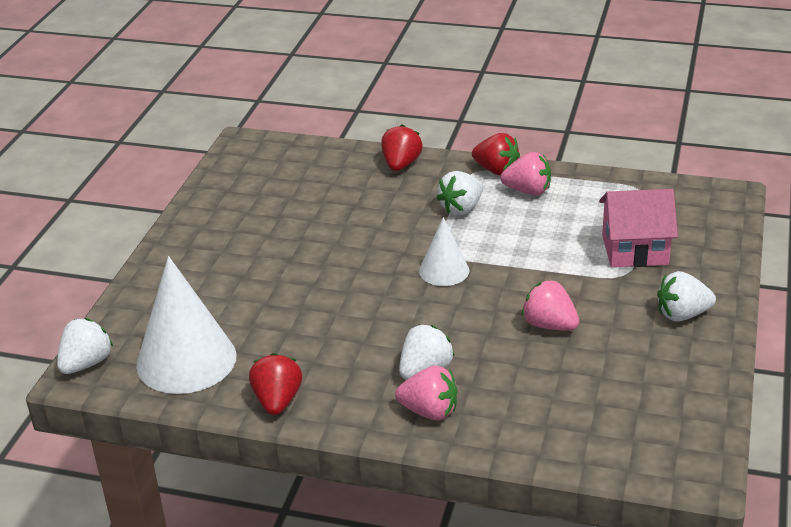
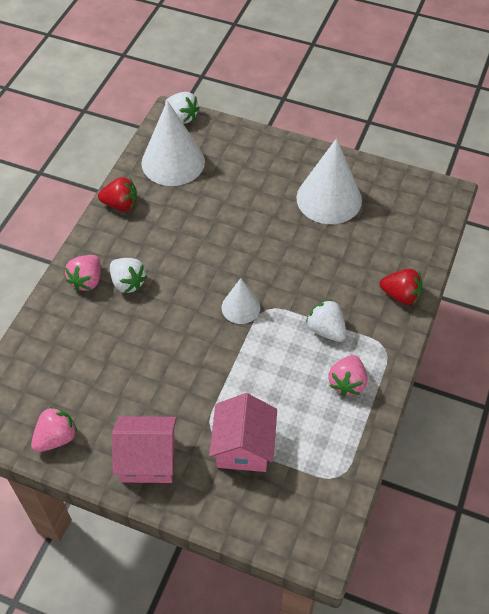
camera: 95 degrees right, 20 degrees up
(256, 220) = (329, 198): none -> white cone
(496, 170) = (384, 364): red strawberry -> none
(549, 325) = (158, 364): pink strawberry -> pink strawberry (56, 438)
(682, 314) = (148, 459): white strawberry -> pink house

